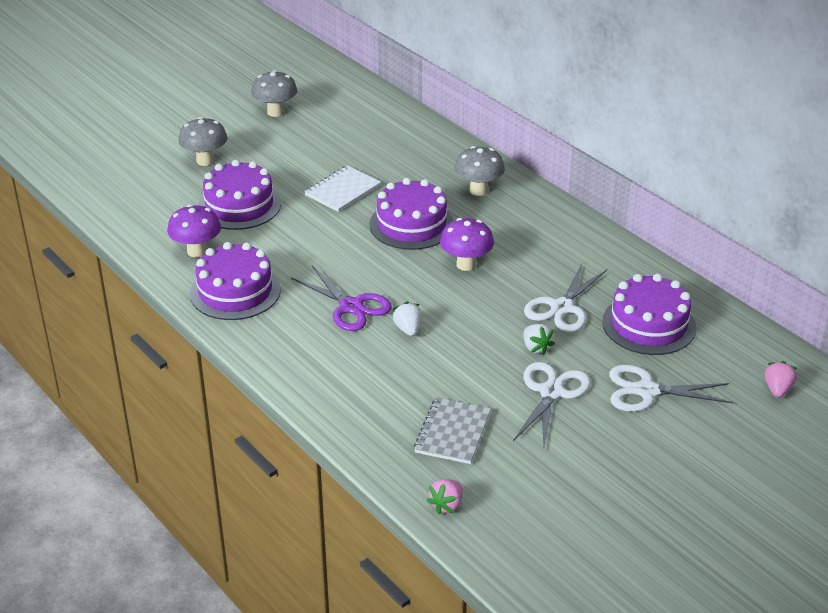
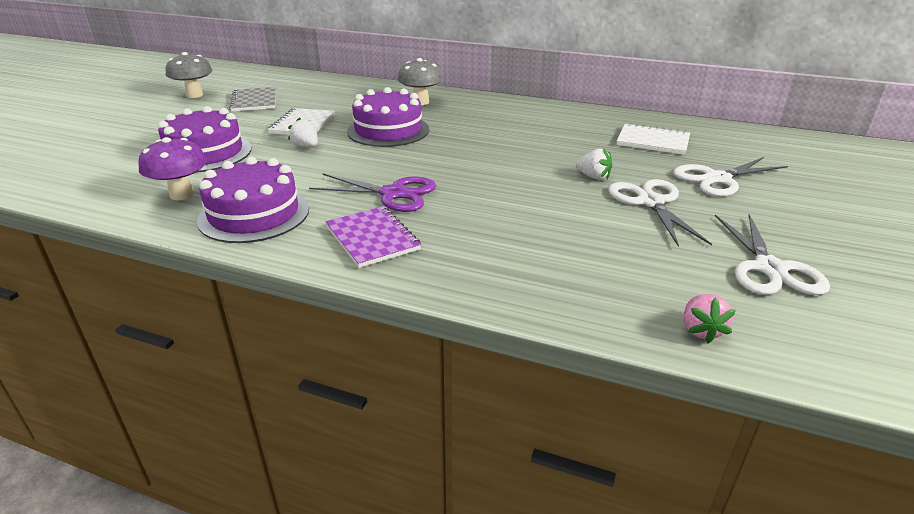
camera: 30 degrees left, 5 degrees down
(205, 161) = (144, 133): grey mushroom -> none
(300, 346) = (372, 238): none -> purple notebook
(408, 329) = (467, 195): white strawberry -> white strawberry (306, 146)
(452, 432) = (613, 261): grey notebook -> grey notebook (254, 101)
(466, 264) = (464, 142): purple mushroom -> none
(562, 308) = (576, 148): white scissors -> white scissors (769, 268)
(649, 324) = (653, 141): purple cake -> white notebook
(777, 389) = (796, 152): pink strawberry -> none

